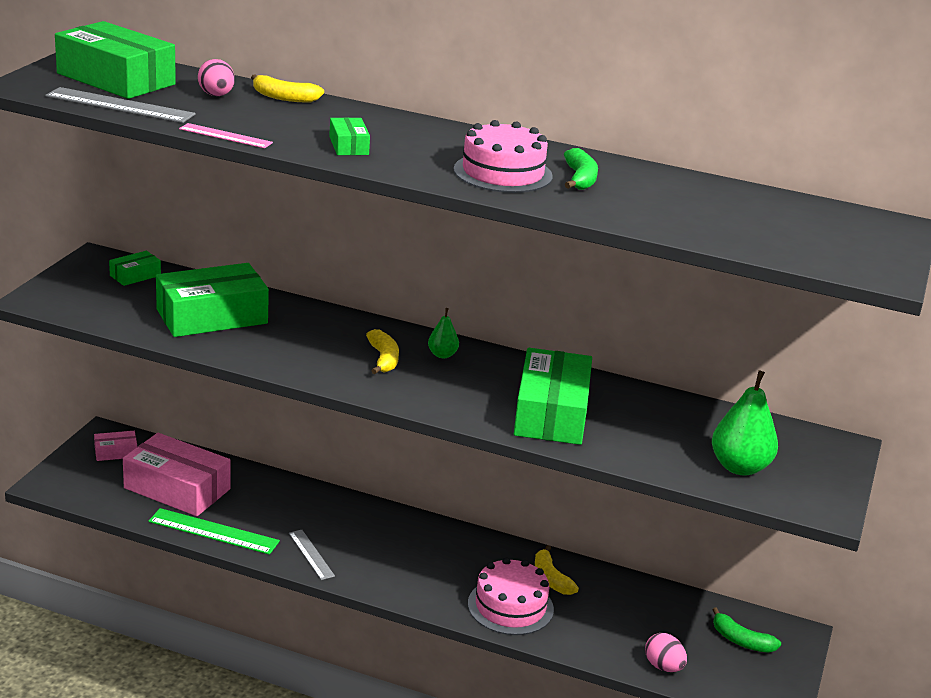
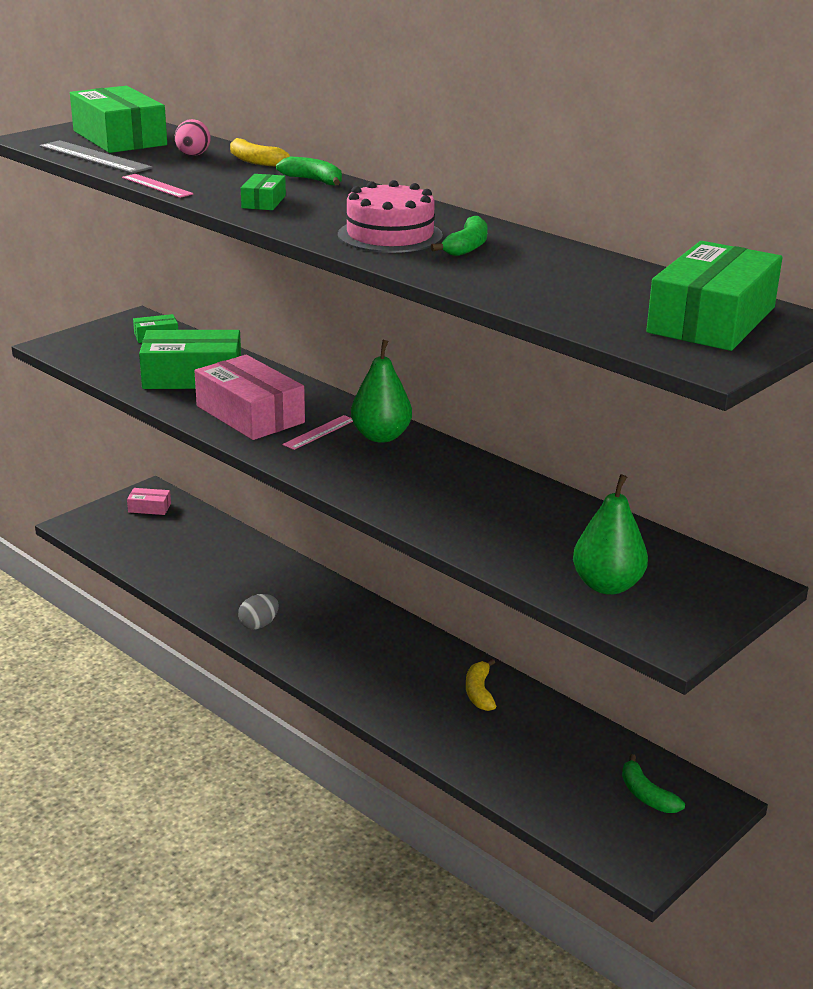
camera: 25 degrees right, 0 degrees up
(177, 488) = (180, 547): pink box -> pink box (250, 414)
(214, 531) = (185, 588): green ruler -> none
(311, 554) = (259, 625): grey ruler -> grey egg
(365, 116) = (313, 181): none -> green banana
(383, 359) = (319, 432): yellow banana -> pink ruler
(442, 355) = (381, 436): green pear -> green pear, size x1.89
(510, 606) = (418, 709): pink cake -> none
(551, 413) = (445, 503): green box -> green box (712, 320)
(663, 666) = (539, 801): pink egg -> none

